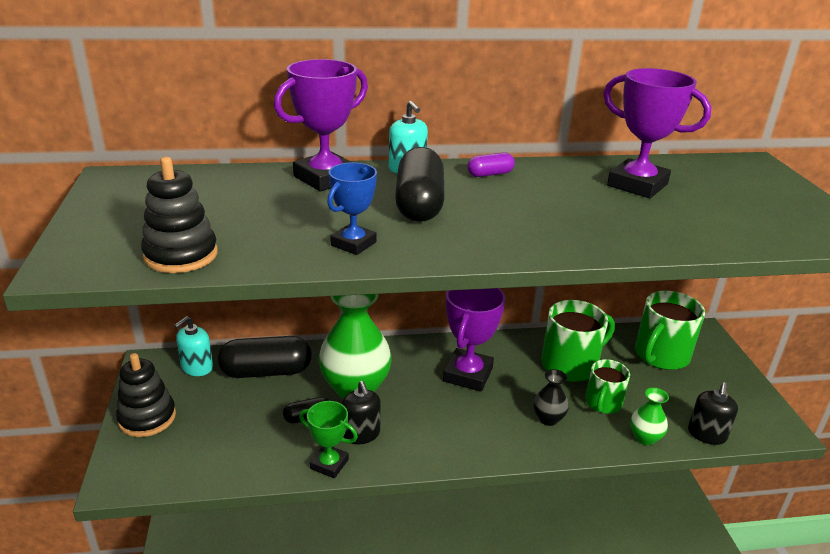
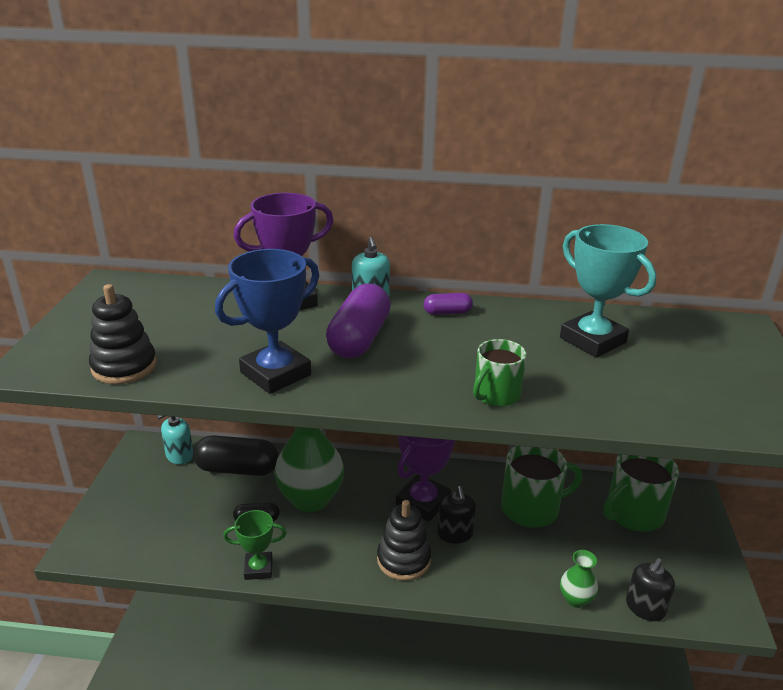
camera: 15 degrees right, 0 degrees up
(147, 418) = (121, 496): black stacking toy -> black stacking toy (403, 560)
(329, 464) = (258, 568): green trophy -> green trophy turned 45 degrees counterclockwise
(353, 244) = (275, 373): blue trophy -> blue trophy, size x1.67
(361, 434) = (298, 544): black soap dispenser -> black soap dispenser (455, 534)
(419, 204) = (359, 339): black capsule -> purple capsule
(548, 419) = (484, 561): black vase -> none
(603, 403) = (548, 554): green mug -> green mug (496, 395)
(637, 185) = (592, 340): purple trophy -> turquoise trophy

